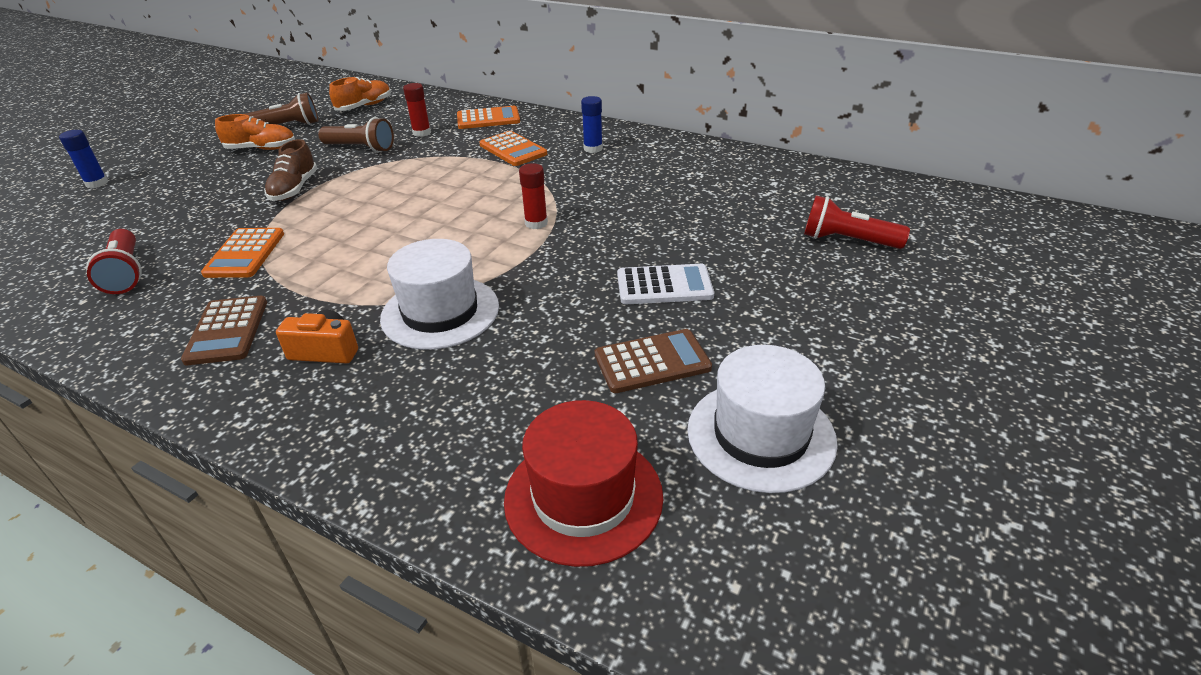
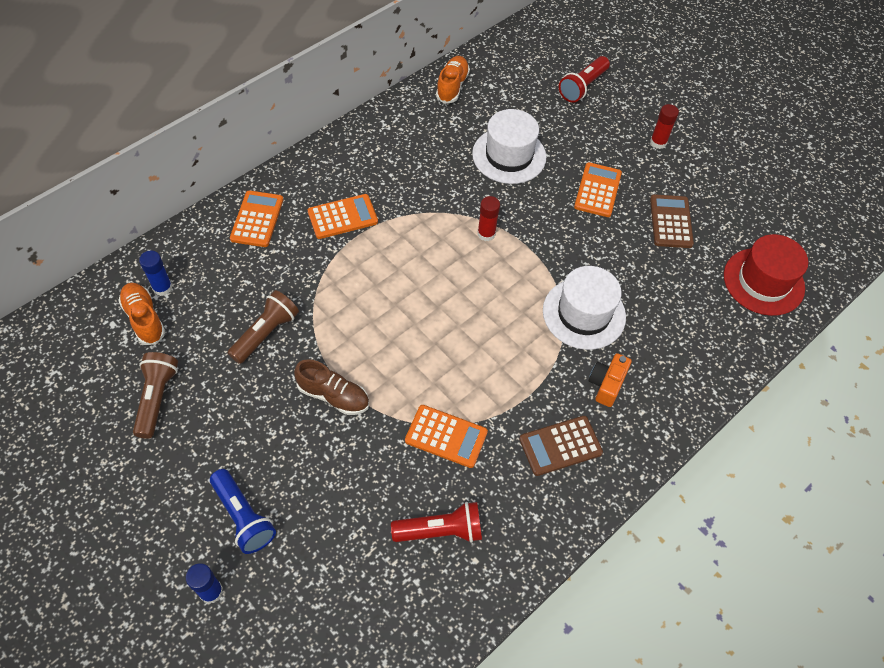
camera: 75 degrees left, 20 degrees up
(166, 180) = (243, 517): none -> blue flashlight
(227, 331) = (560, 446): brown calculator -> brown calculator turned 150 degrees clockwise
(261, 149) = (210, 424): orange shoe -> orange shoe (452, 86)
(422, 133) = (258, 278): red glue stick -> red glue stick (658, 142)
(593, 149) = (374, 164): blue glue stick -> blue glue stick (162, 288)
(664, 285) = (597, 190): white calculator -> orange calculator
(760, 435) = (739, 200): white hat -> white hat (509, 155)

